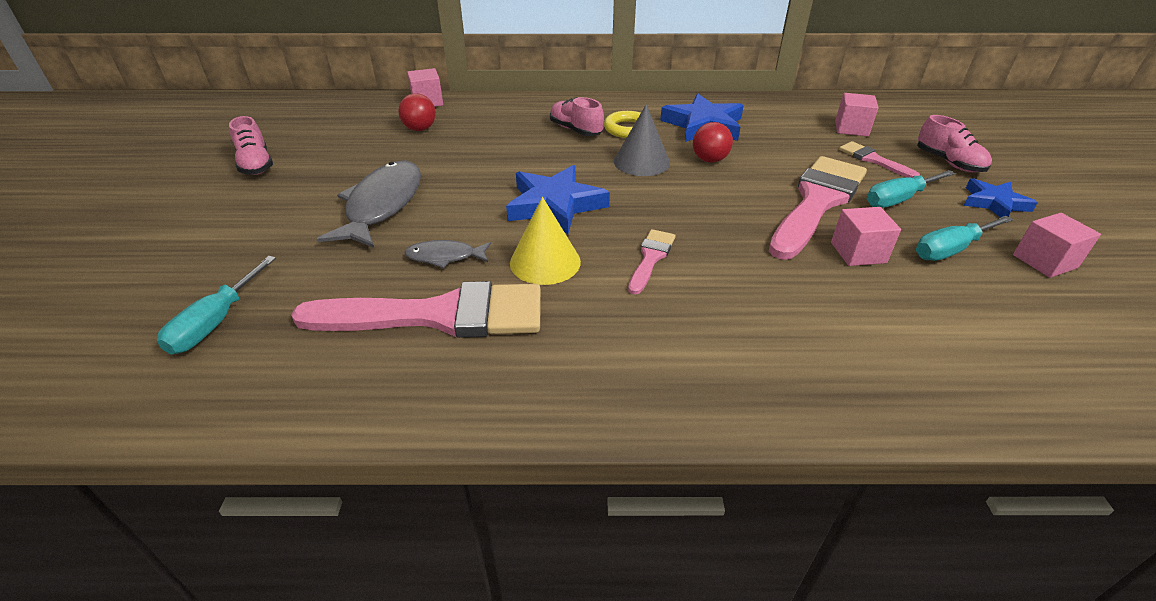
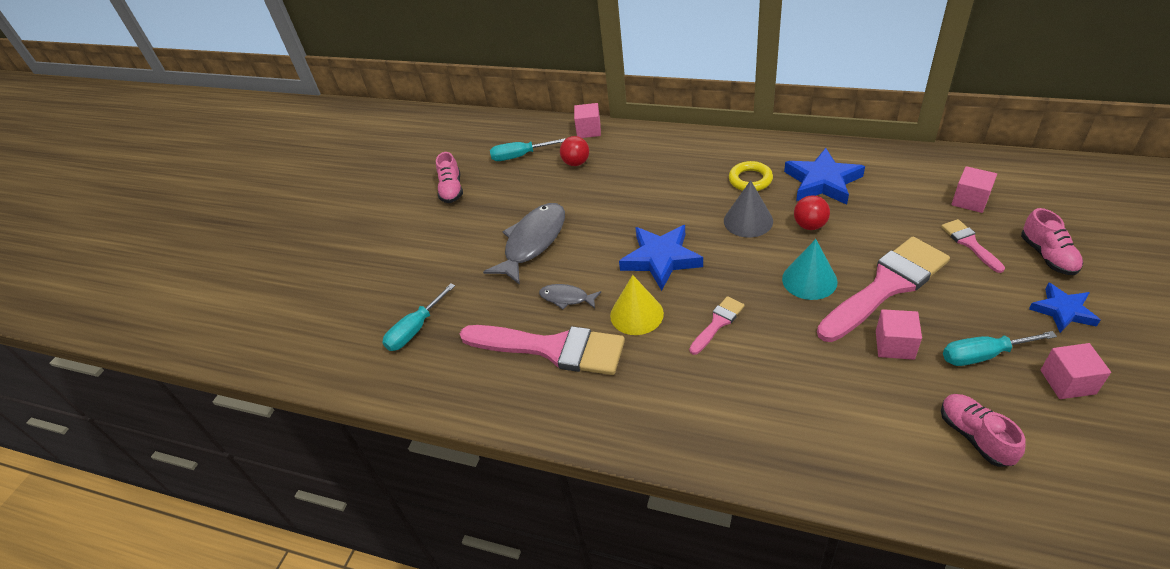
camera: 25 degrees right, 5 degrees up
(576, 130) = (704, 177): pink shoe -> pink shoe (975, 436)
(734, 205) = (809, 280): none -> turquoise cone
(898, 199) = (966, 294): turquoise screwdriver -> turquoise screwdriver (519, 156)

